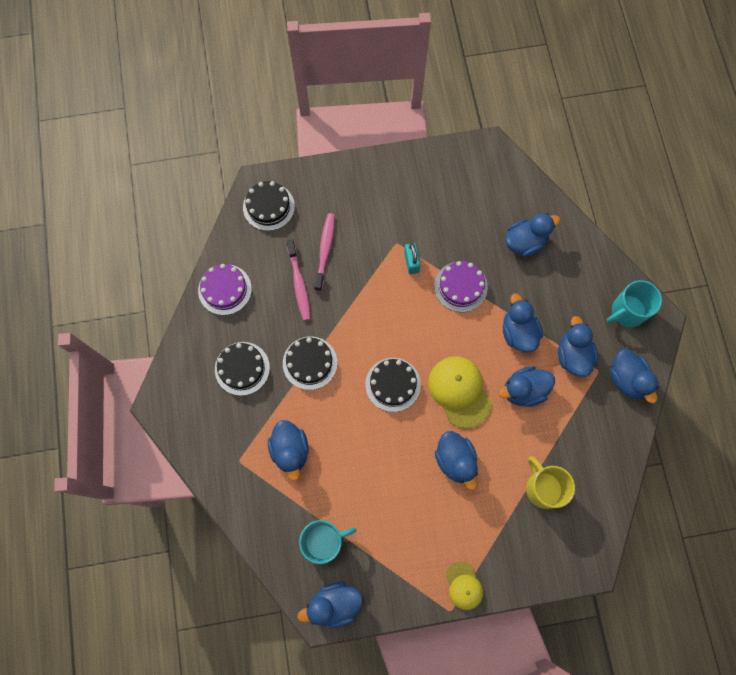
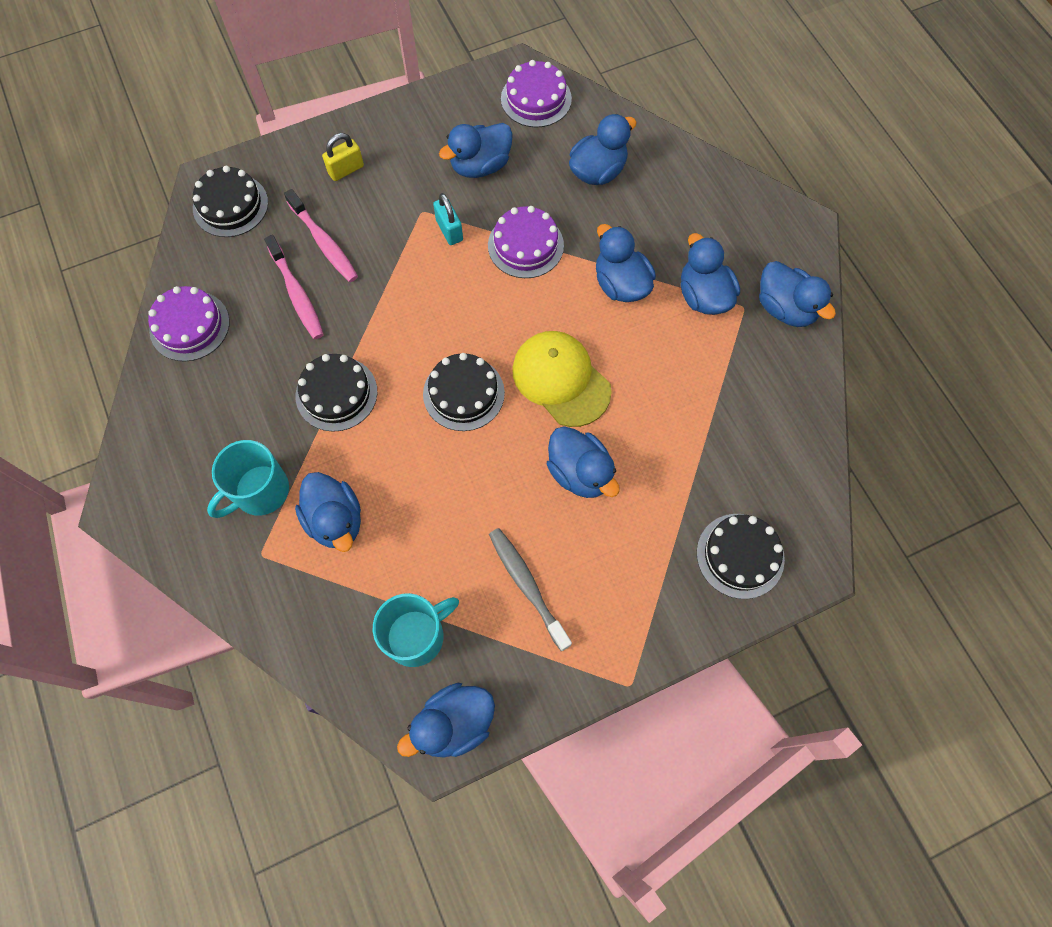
camera: 15 degrees left, 5 degrees down
(242, 368) = (238, 425): black cake -> black cake (740, 555)
(325, 250) = (324, 243): pink toothbrush -> pink toothbrush turned 150 degrees clockwise
(351, 198) = (346, 170): none -> yellow padlock
(402, 527) = (527, 585): none -> grey toothbrush
(464, 586) = (640, 644): yellow cap -> none
(496, 174) = (536, 99): none -> purple cake
(523, 390) = (649, 357): blue duck -> blue duck (480, 166)
(543, 488) = (714, 478): yellow mug -> none
(627, 311) = (759, 224): turquoise mug -> turquoise mug (260, 491)

